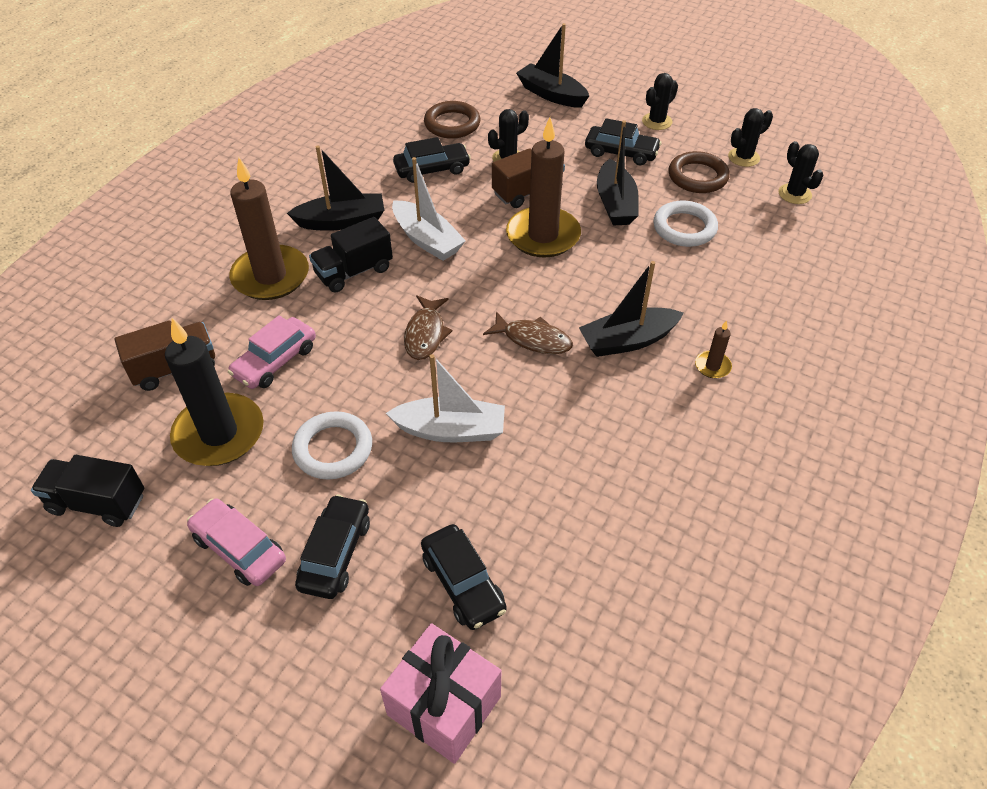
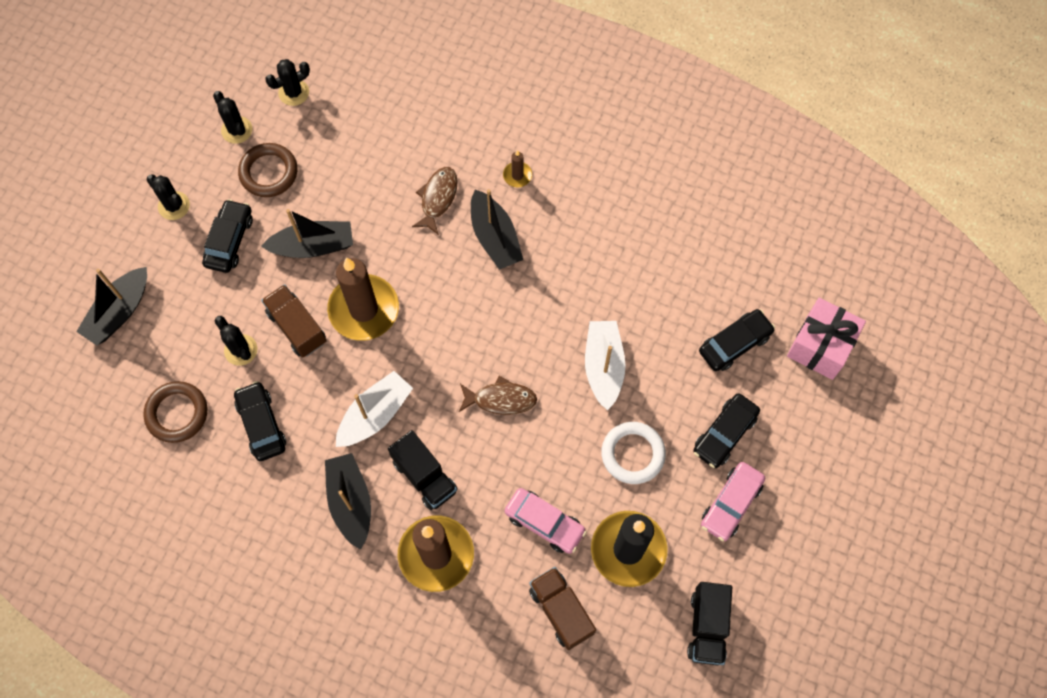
camera: 95 degrees left, 20 degrees up
(335, 553) = (724, 433): black car -> black car turned 60 degrees counterclockwise
(533, 339) = (499, 311): brown fish -> brown fish (438, 198)
(684, 228) = (347, 188): white ring -> none

